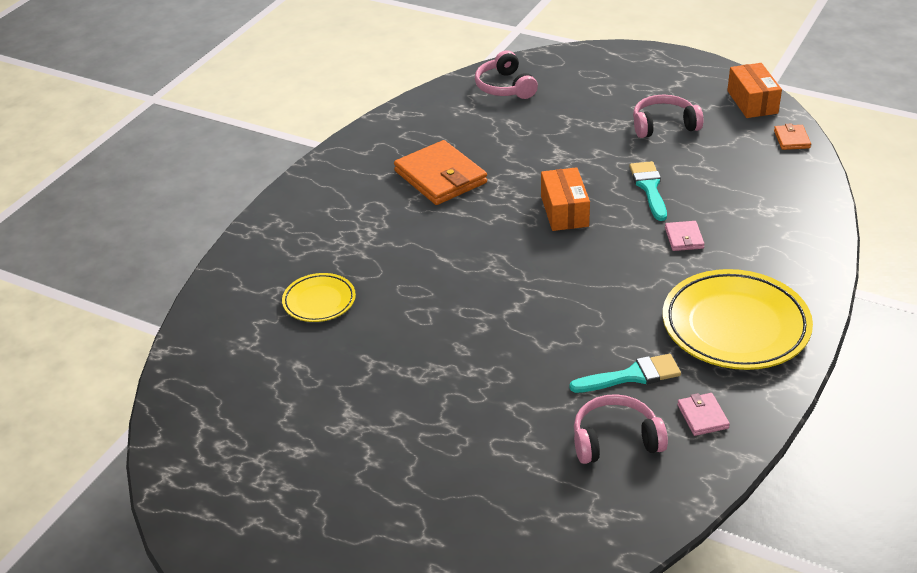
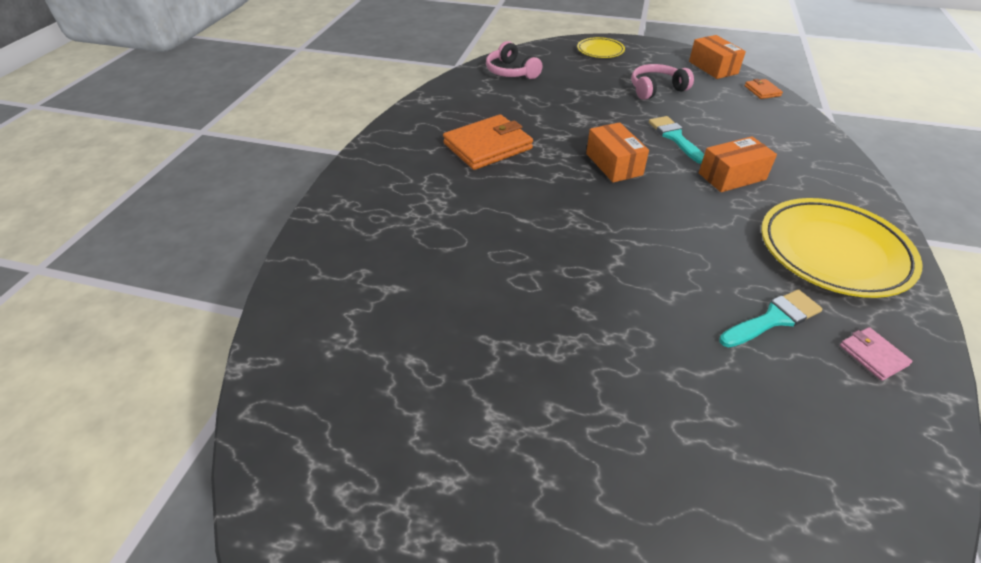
camera: 15 degrees left, 5 degrees up
(319, 301) = (412, 280): yellow plate -> yellow plate (600, 51)
(440, 177) = (487, 146): orange wallet -> orange wallet turned 75 degrees counterclockwise
(615, 440) = (805, 400): pink headphones -> none
(684, 238) = (732, 176): pink wallet -> orange box

